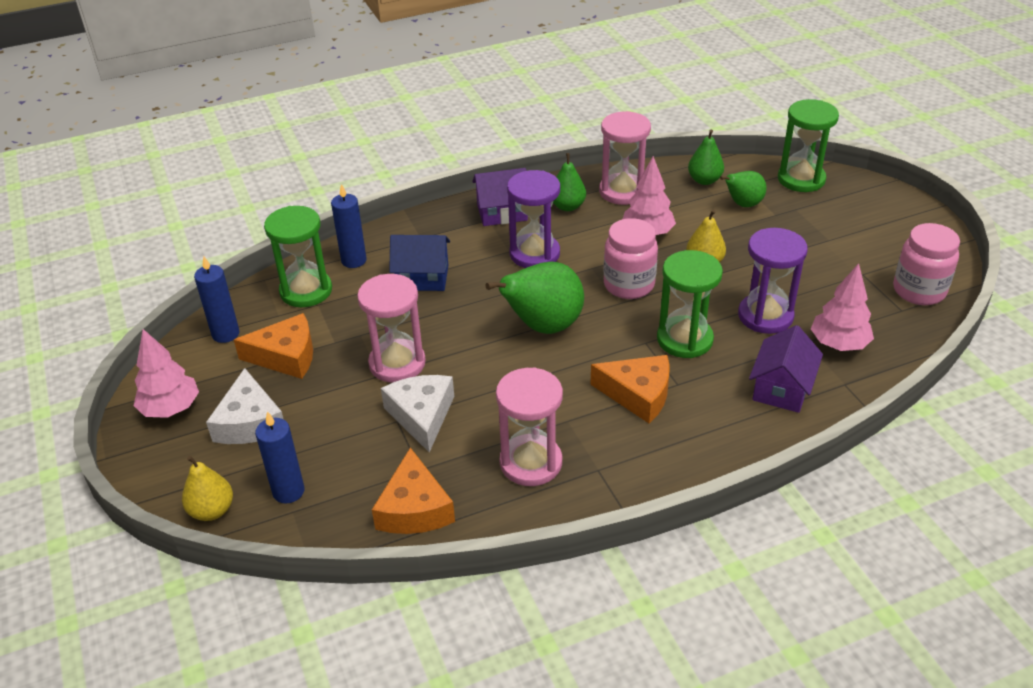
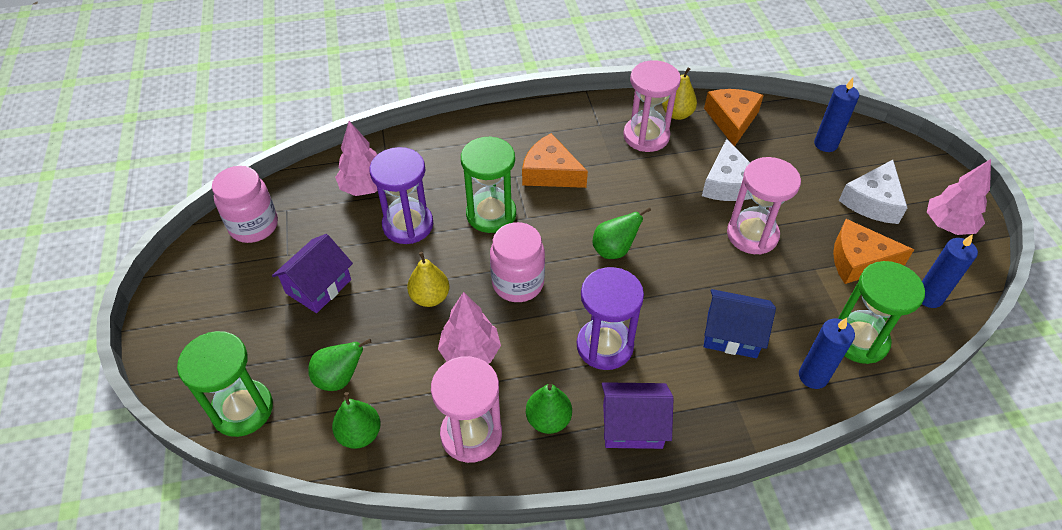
camera: 170 degrees left, 10 degrees up
(212, 510) = (878, 140): yellow pear -> yellow pear (677, 114)
(250, 422) = (873, 201): white cheese -> white cheese turned 150 degrees counterclockwise
(543, 326) = (614, 250): green pear -> green pear, size x0.58
(781, 388) = (436, 159): purple house -> purple house (318, 286)

